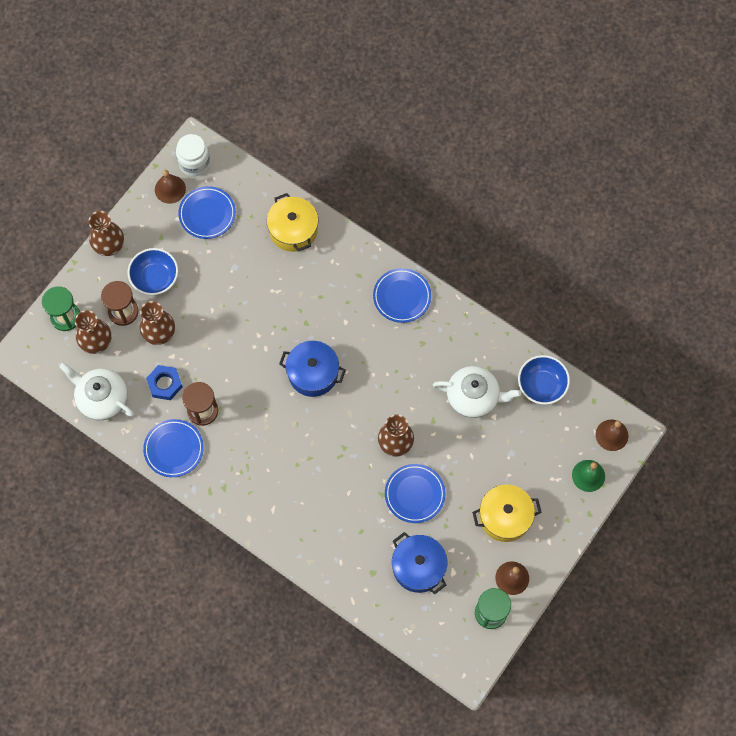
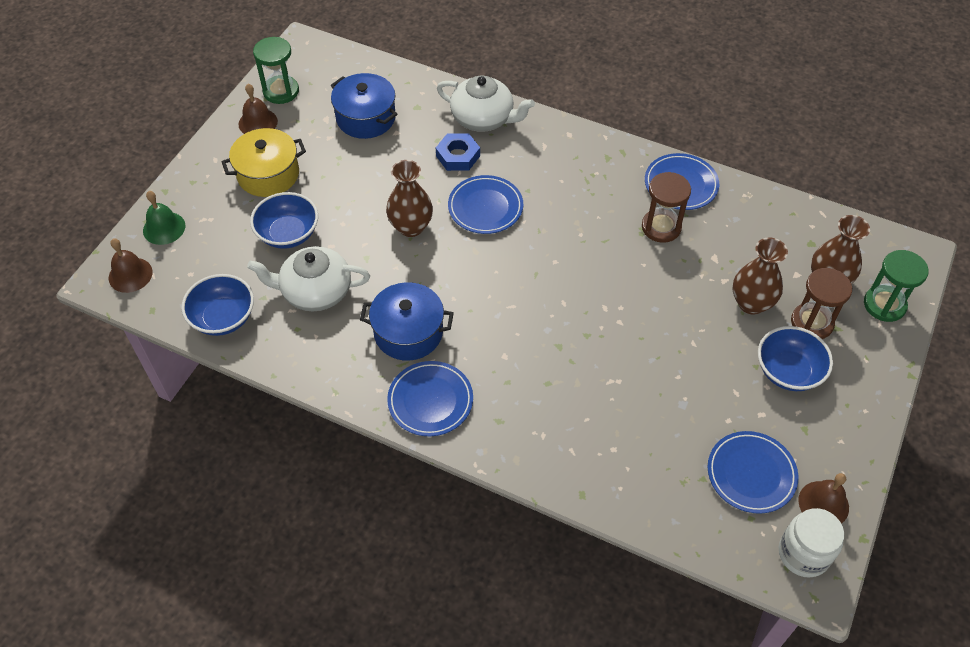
camera: 170 degrees right, 15 degrees down
(102, 398) = (791, 223): white teapot -> white teapot (483, 118)
(109, 246) = (872, 404): brown vase -> none
(165, 384) = (720, 248): blue nut -> blue nut (458, 156)
(293, 230) = (613, 471): yellow pot -> none
(313, 373) = (533, 287): blue pot -> blue pot (408, 332)
(414, 494) = (379, 181): blue plate -> blue plate (485, 207)
(491, 453) = (288, 234): none -> blue bowl

